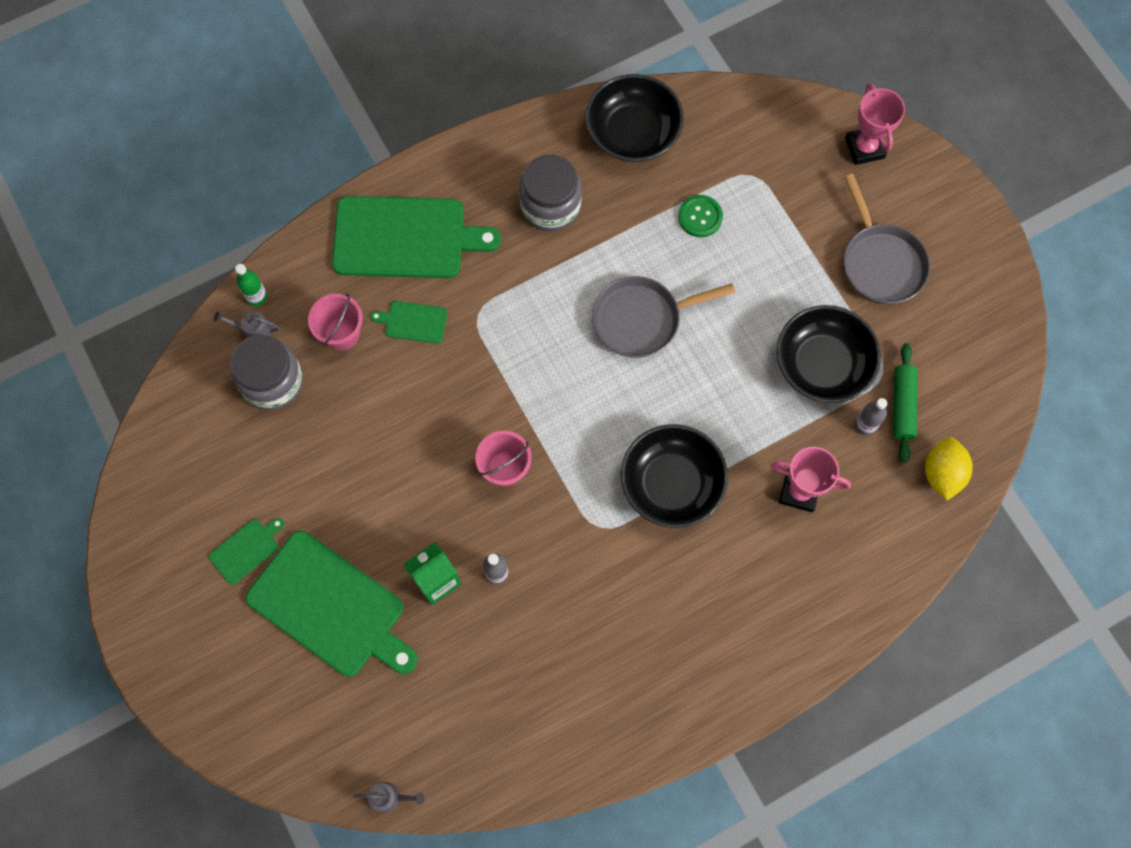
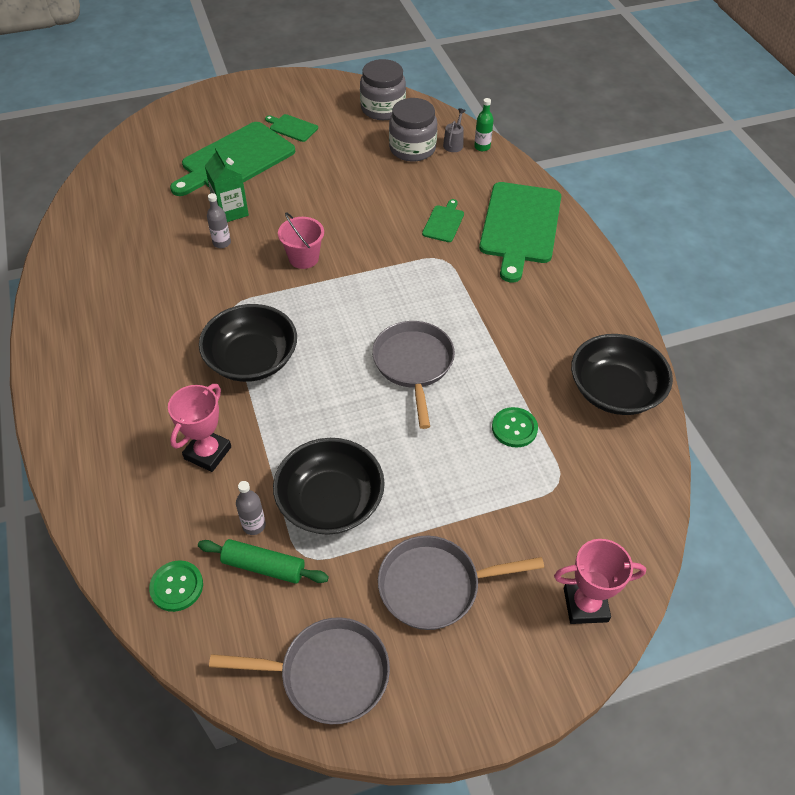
camera: 100 degrees right, 20 degrees down
(246, 549) = (292, 127): green cutting board -> green cutting board turned 150 degrees clockwise
(342, 333) = (442, 185): pink bucket -> none
(390, 797) = (92, 173): grey watering can -> none
(550, 206) = (539, 318): grey jar -> grey jar (383, 109)
(942, 473) = (176, 586): yellow lemon -> green button
(979, 331) = (327, 674): none -> grey pan

